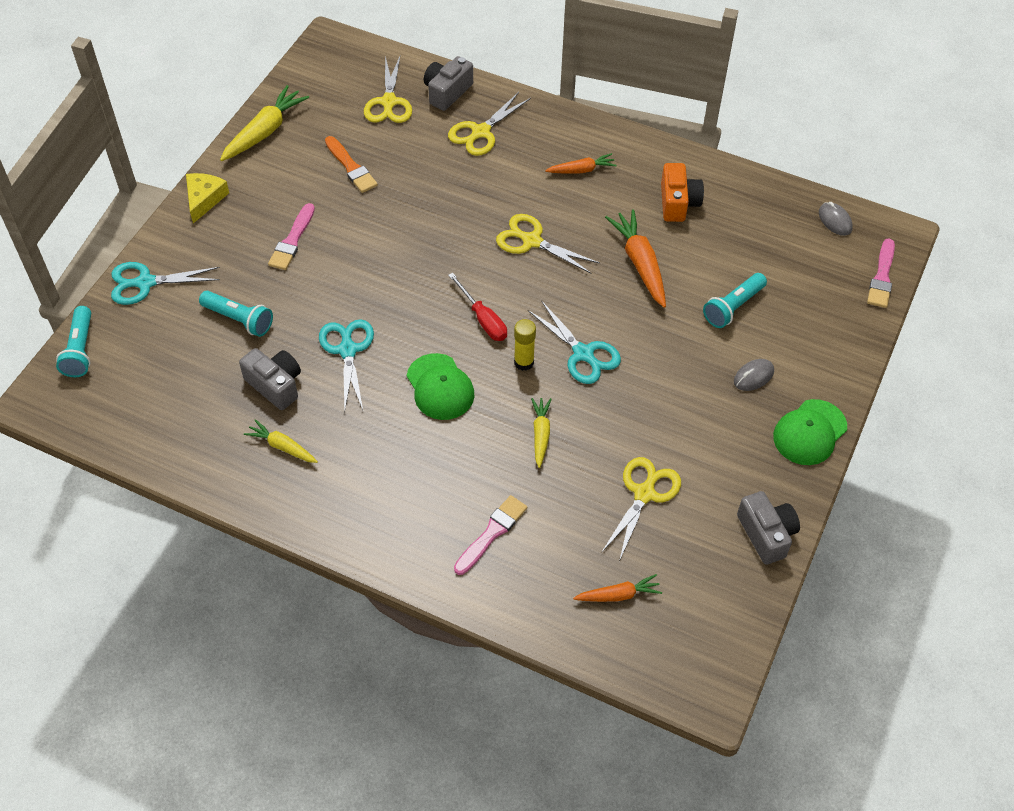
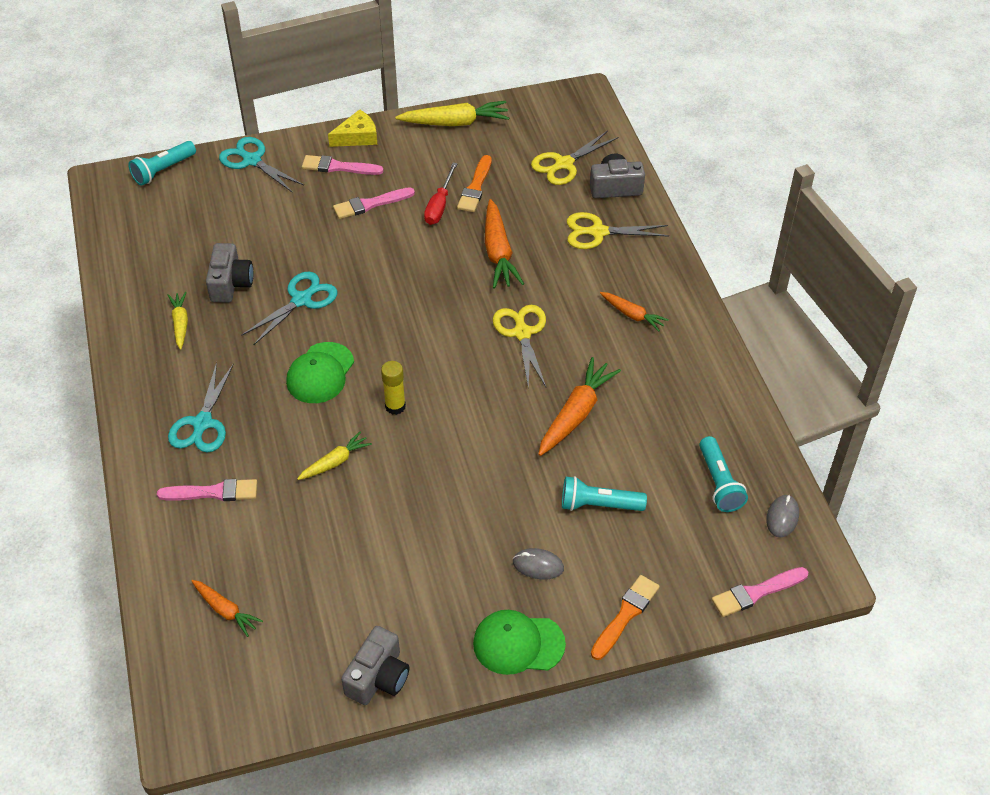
camera: 50 degrees right, 5 degrees down
(224, 233) = (338, 167): none -> pink brush
(239, 319) = (269, 226): turquoise flashlight -> turquoise flashlight (719, 483)
(436, 200) = (498, 252): none -> orange carrot
(483, 319) = (412, 355): red screwdriver -> red screwdriver (439, 205)
(583, 354) = (442, 438): turquoise scissors -> turquoise scissors (202, 424)
(645, 493) = (341, 565): yellow scissors -> none
(678, 203) = (671, 397): orange camera -> none
(838, 357) = (625, 615): none -> orange brush

